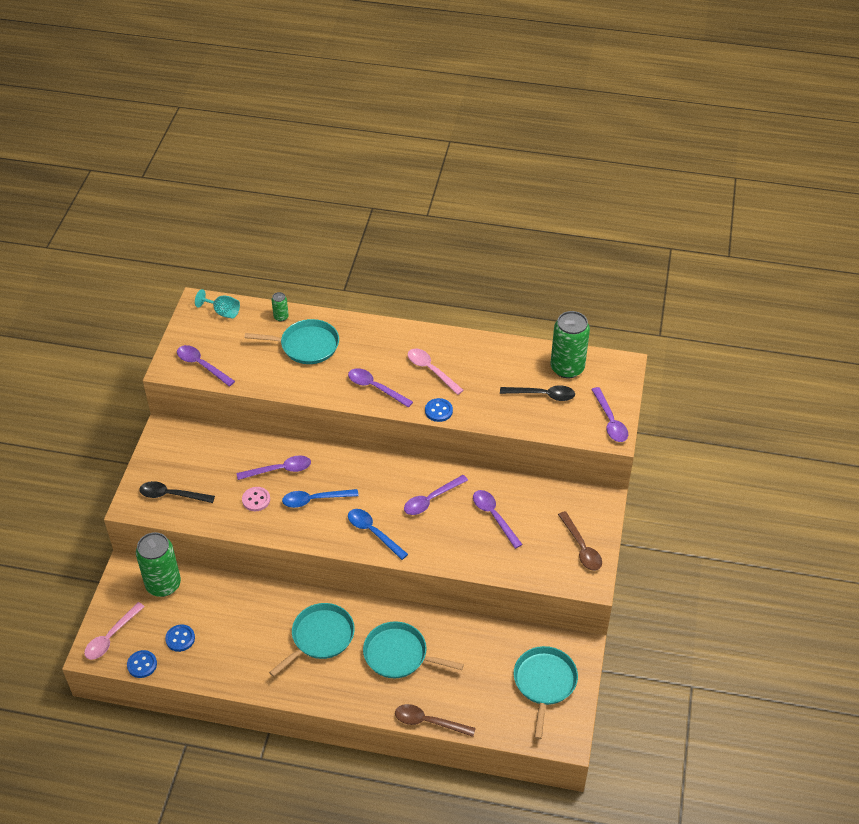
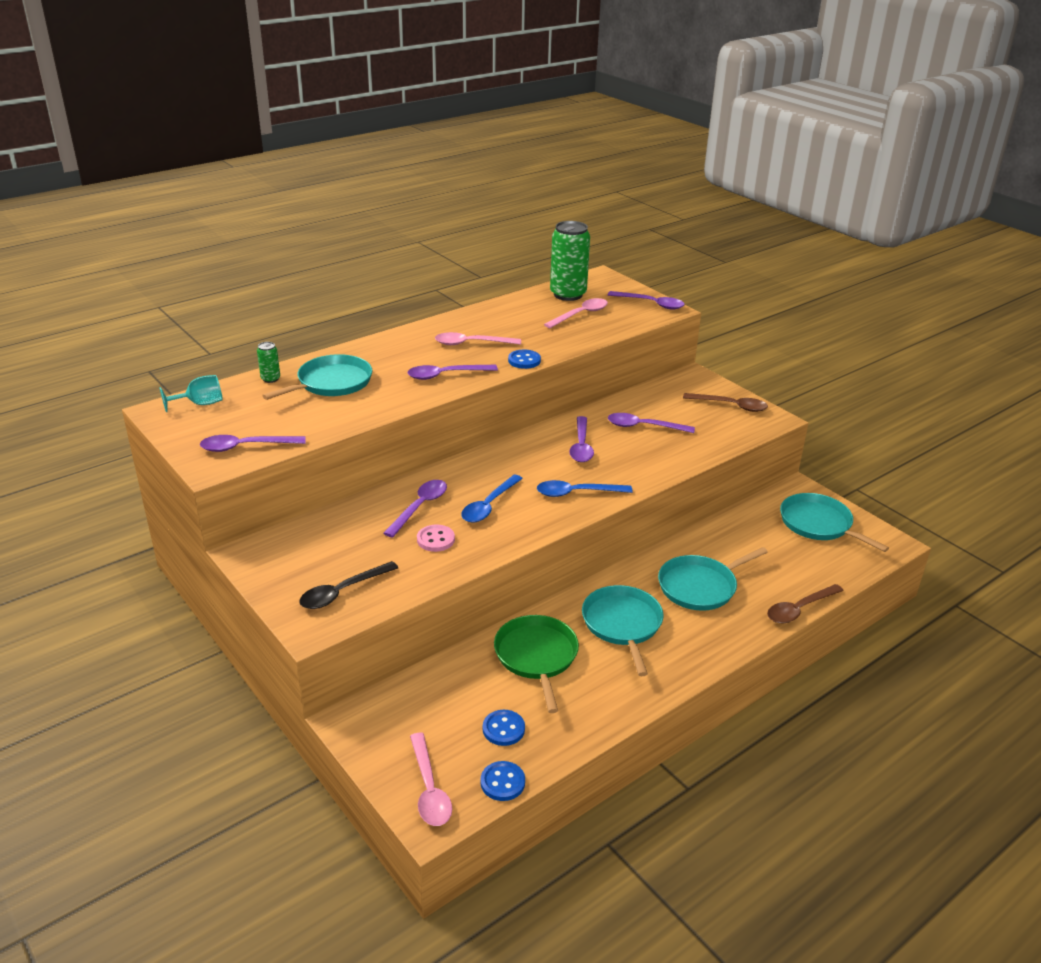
camera: 50 degrees left, 15 degrees down
(163, 584) = (411, 702): green can -> none
(251, 614) = (537, 657): none -> green pan
(542, 395) = (580, 315): black spoon -> pink spoon

